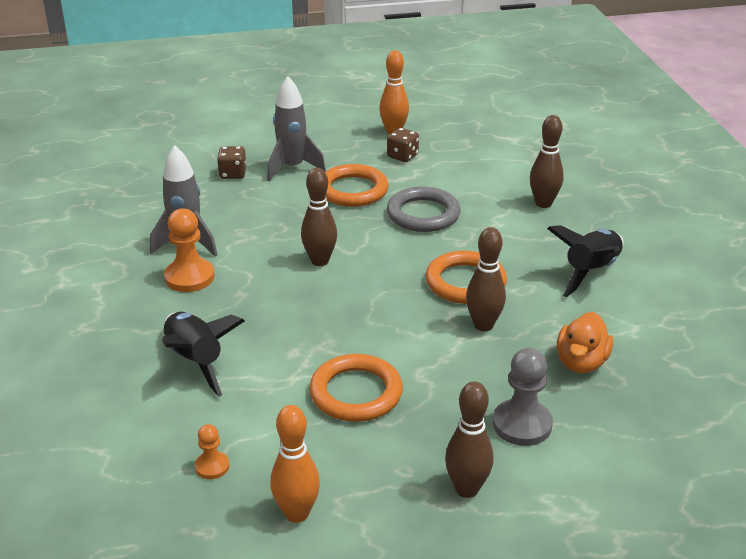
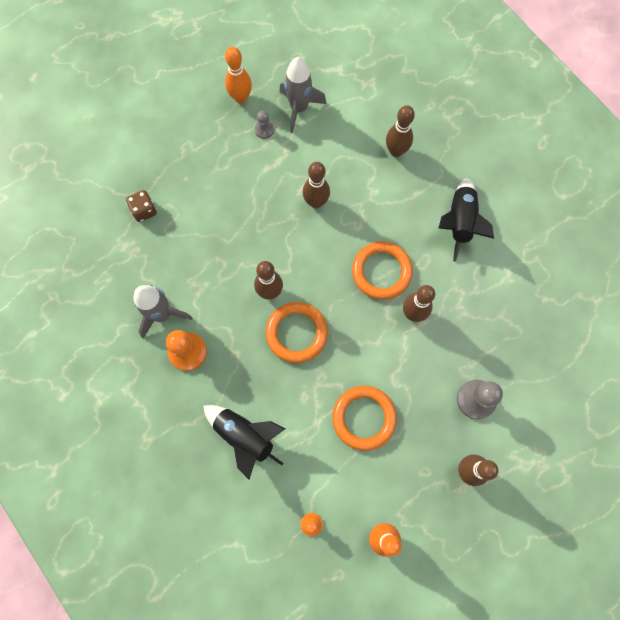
camera: 25 degrees left, 40 degrees up
(292, 168) = (186, 182): grey rocket -> grey rocket (299, 108)
(353, 190) = (249, 193): orange ring -> orange ring (296, 333)
(402, 156) = (264, 130): brown dice -> grey pawn
(423, 214) = (316, 202): grey ring -> brown bowling pin
(581, 362) = (488, 323): orange duck -> none

